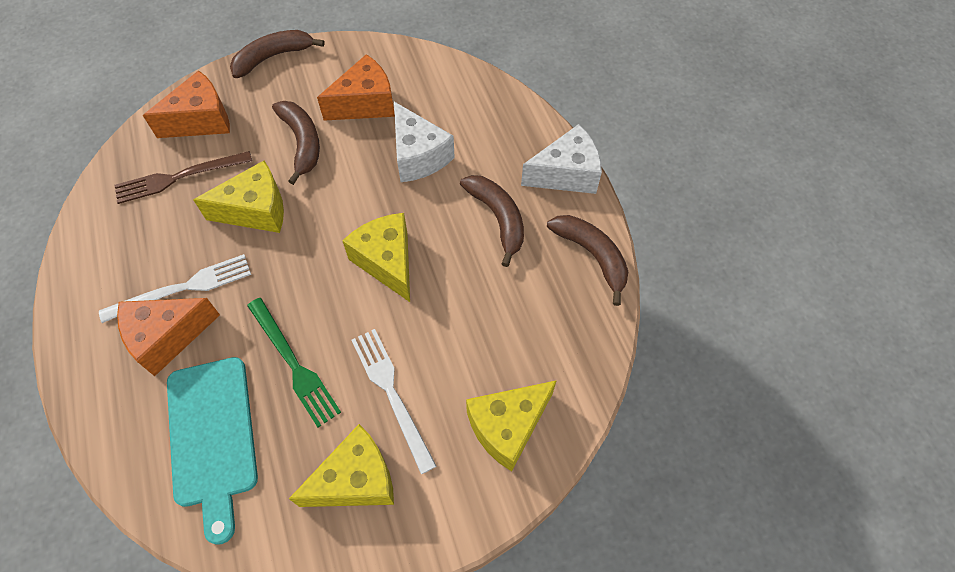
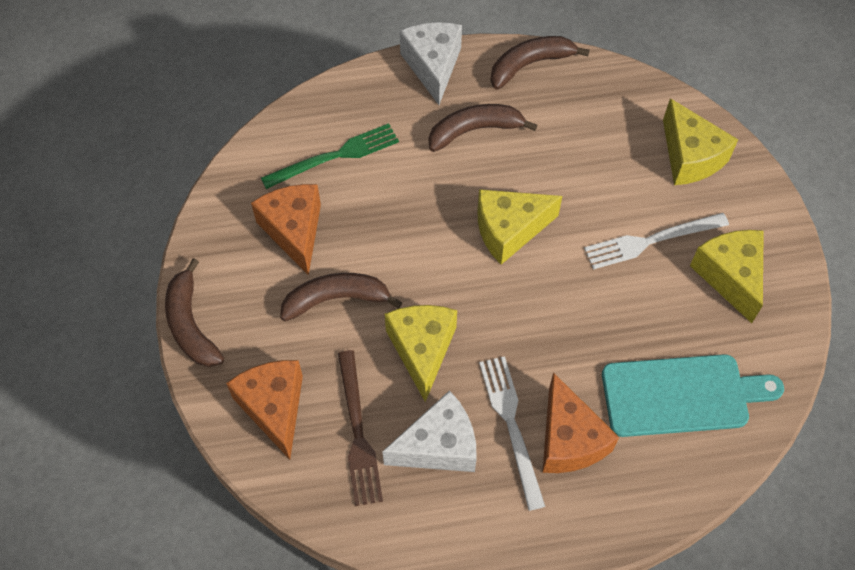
camera: 80 degrees left, 0 degrees up
(293, 364) = (613, 321): green fork -> green fork (335, 156)
(418, 156) = (381, 188): white cheese -> white cheese (438, 446)

